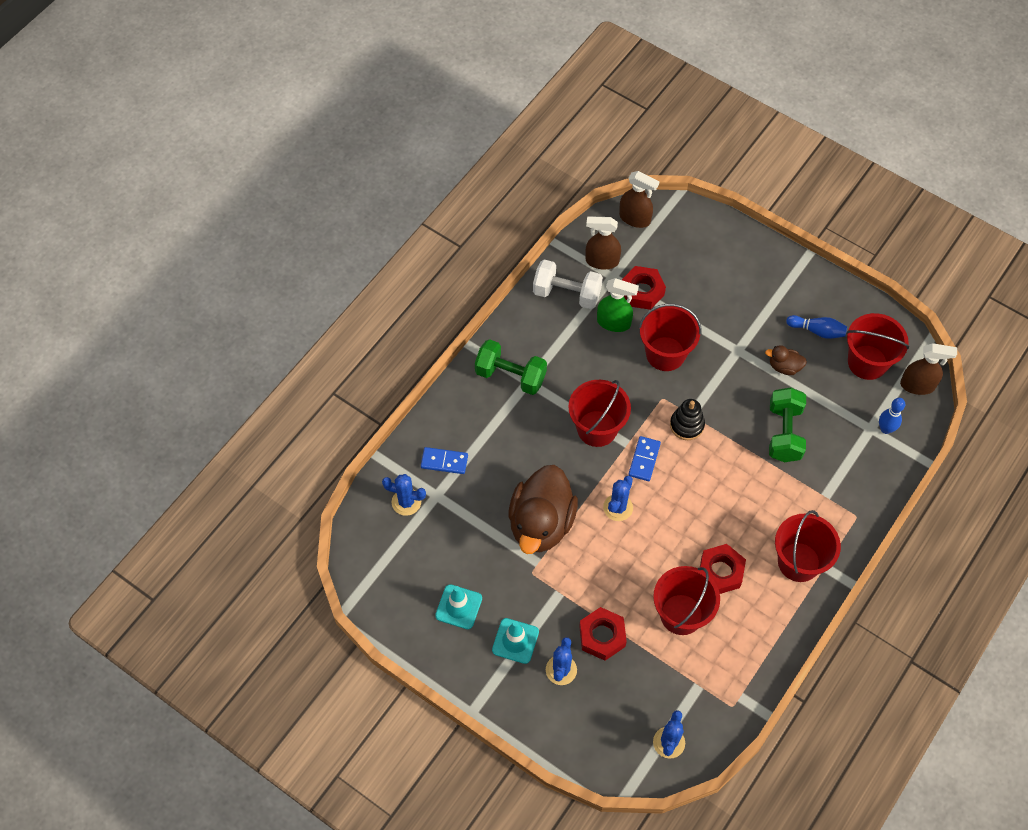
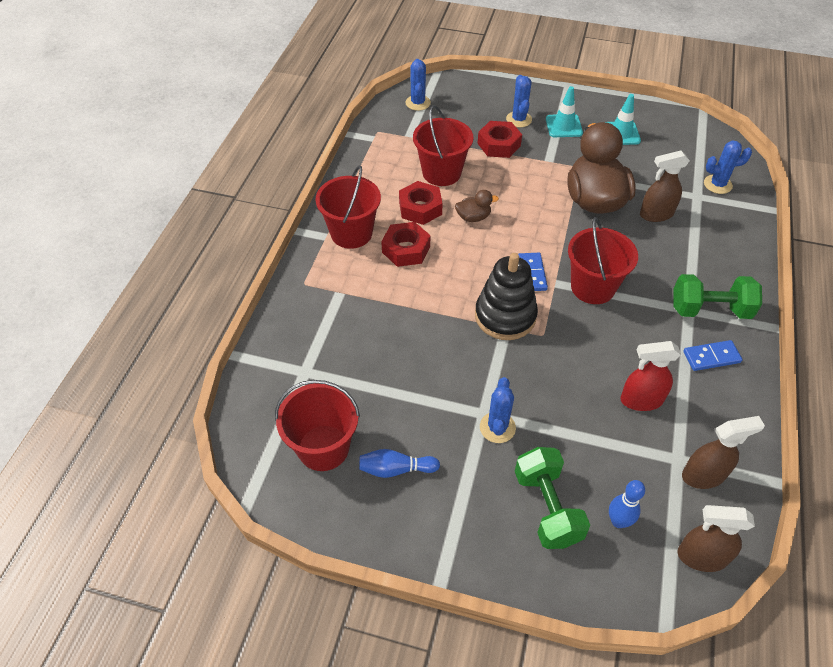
camera: 160 degrees right, 10 degrees down
(444, 461) = (711, 221): blue domino -> blue domino (711, 357)
(567, 293) = (715, 418): white dumbbell -> none
(614, 323) = (641, 400): green spray bottle -> red spray bottle
(618, 507) = (534, 229): blue cactus -> blue cactus (497, 427)
(642, 291) = (631, 450): red nut -> red nut (406, 249)
(665, 354) = (564, 383): red bucket -> none
(686, 425) = (505, 316): black stacking toy -> black stacking toy, size x1.60
(784, 367) = (422, 410): brown duck -> brown duck (473, 217)
(784, 433) = (400, 338): green dumbbell -> green dumbbell (547, 507)
(885, 429) = (287, 375): blue bowling pin -> blue bowling pin (618, 521)
(917, 385) = (256, 438): brown spray bottle -> brown spray bottle (656, 214)

